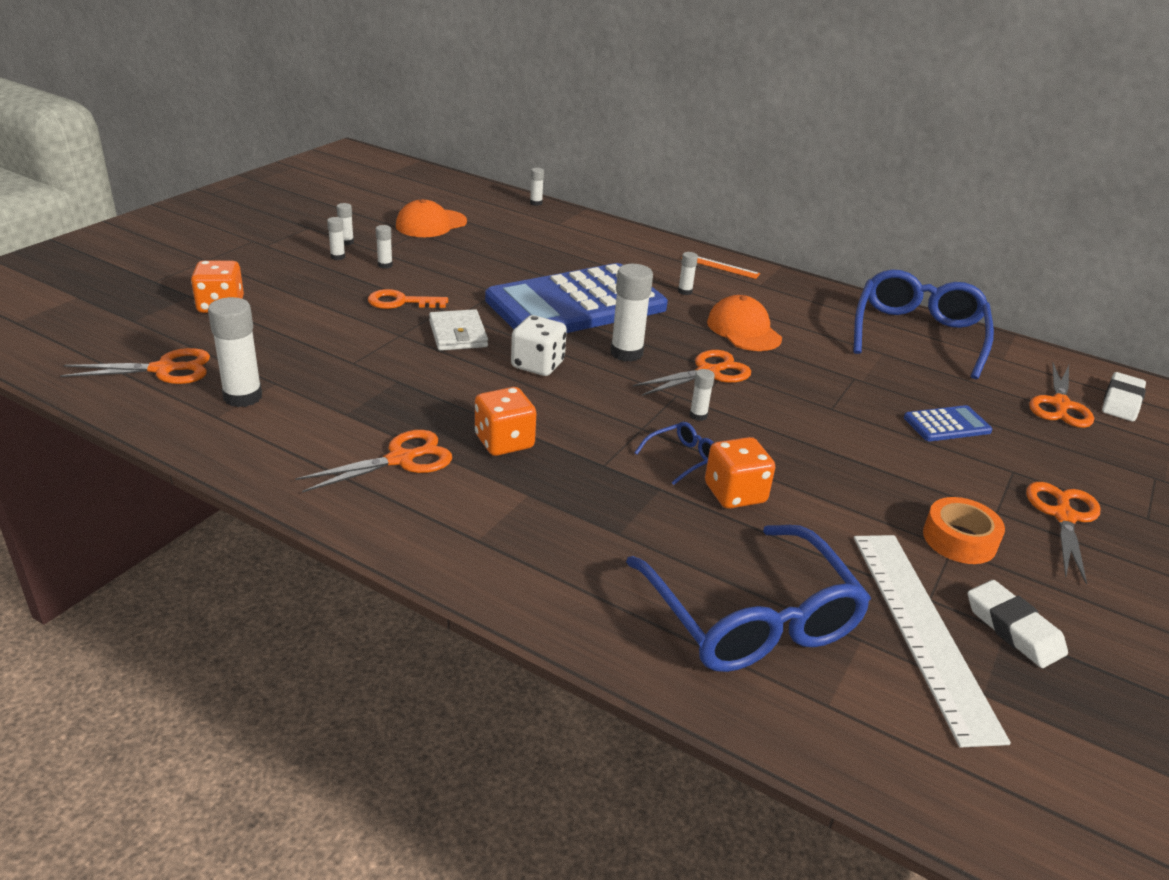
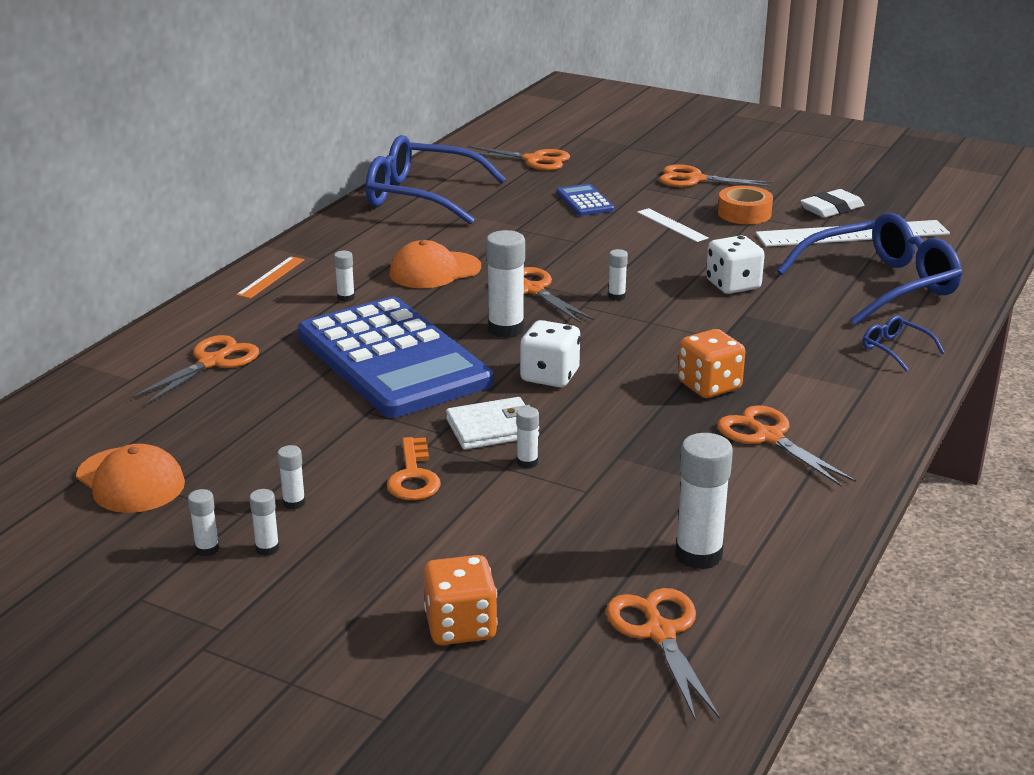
camera: 90 degrees left, 5 degrees down
(536, 203) = (46, 399): white glue stick -> white glue stick (527, 462)
(578, 245) = (212, 362): none -> orange scissors
(682, 458) = (692, 304): blue glasses -> blue glasses (895, 349)
(735, 494) = (733, 285): orange dice -> white dice
(898, 475) = (672, 225): none -> white ruler
(1121, 401) = (520, 140): white eraser -> none

